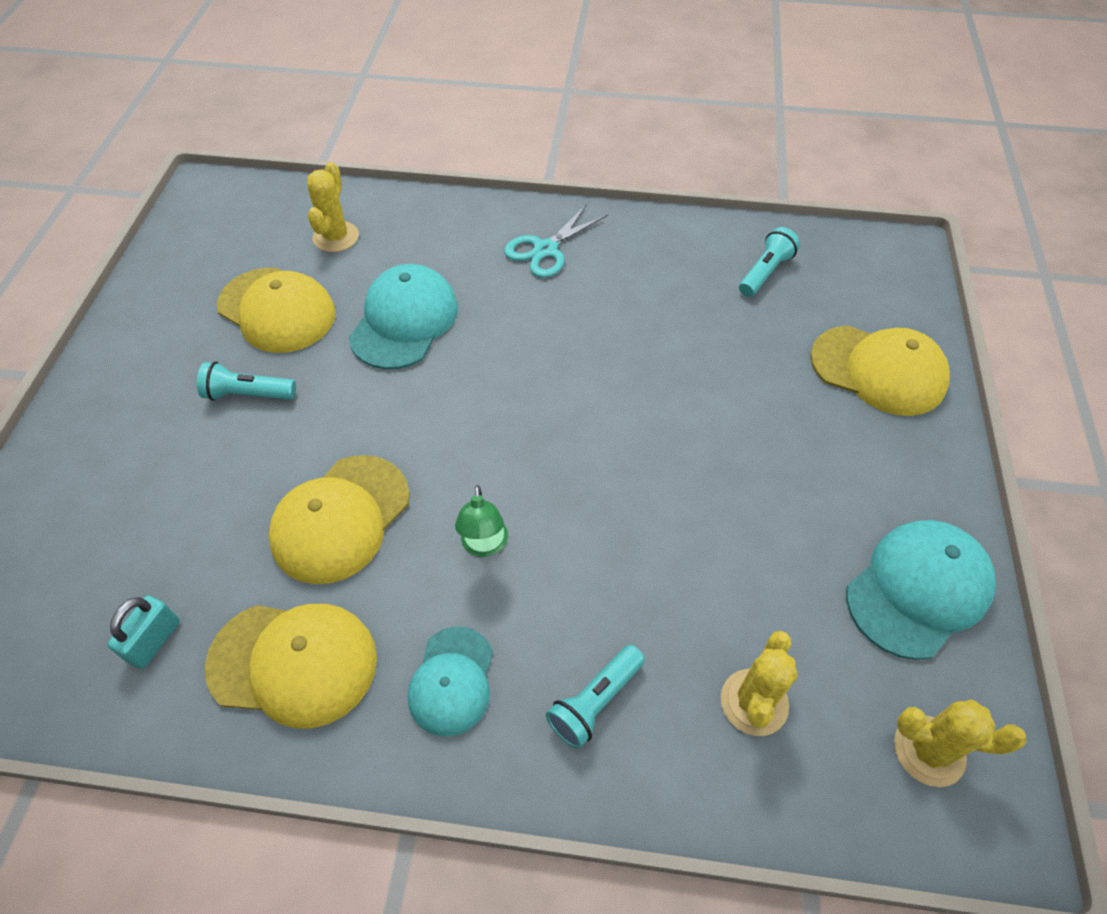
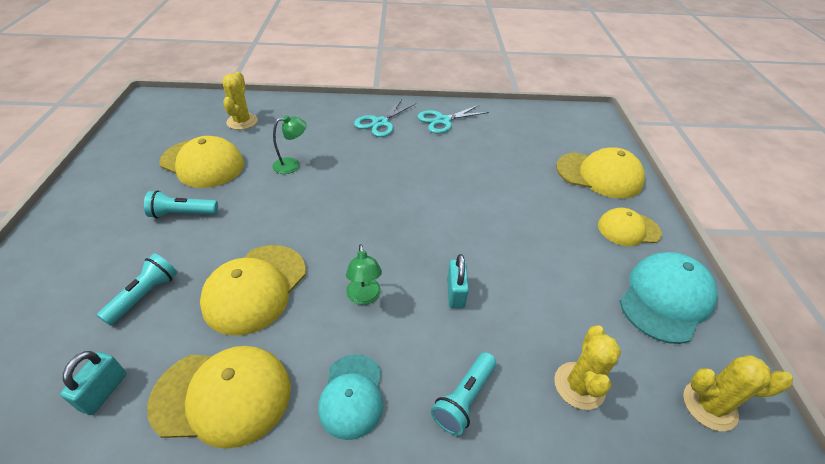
camera: 10 degrees left, 10 degrees down
(404, 321) = (292, 165): turquoise cap -> green lamp
(611, 551) = (455, 293): none -> turquoise padlock
(646, 250) = (443, 120): none -> turquoise scissors
(765, 272) = (517, 128): turquoise flashlight -> turquoise flashlight (145, 295)
(897, 471) = (628, 229): none -> yellow cap

